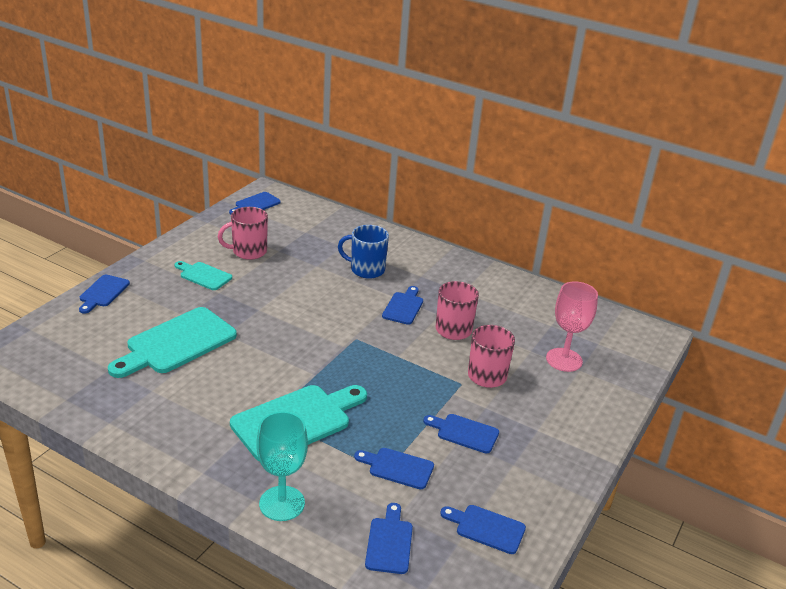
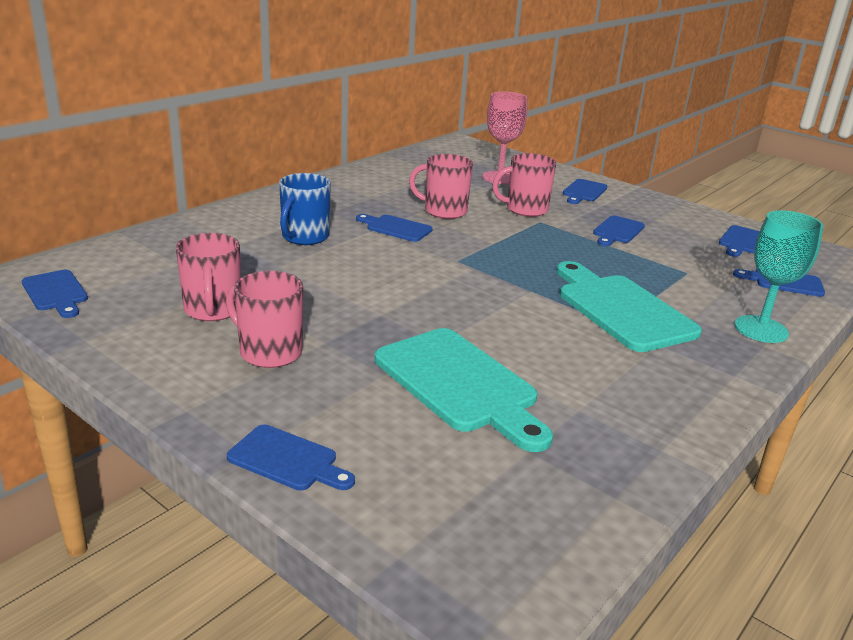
camera: 80 degrees left, 5 degrees down
(203, 275) = (269, 352): turquoise cutting board -> pink mug
(397, 468) = (679, 266): blue cutting board -> blue cutting board (584, 192)

